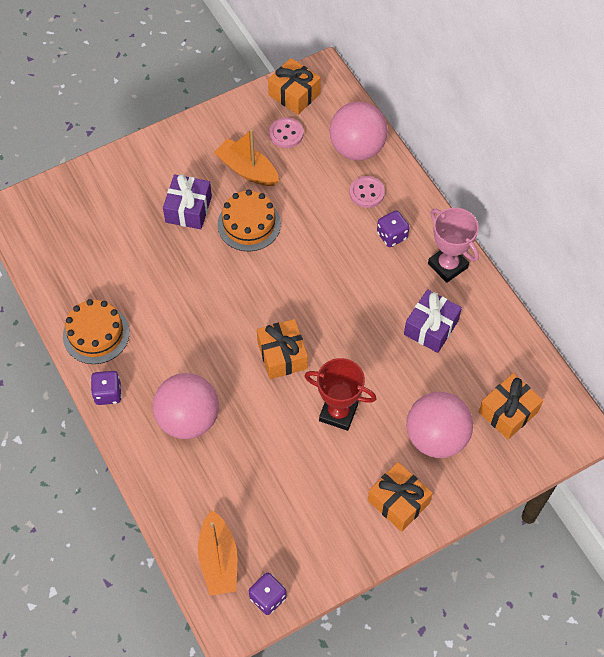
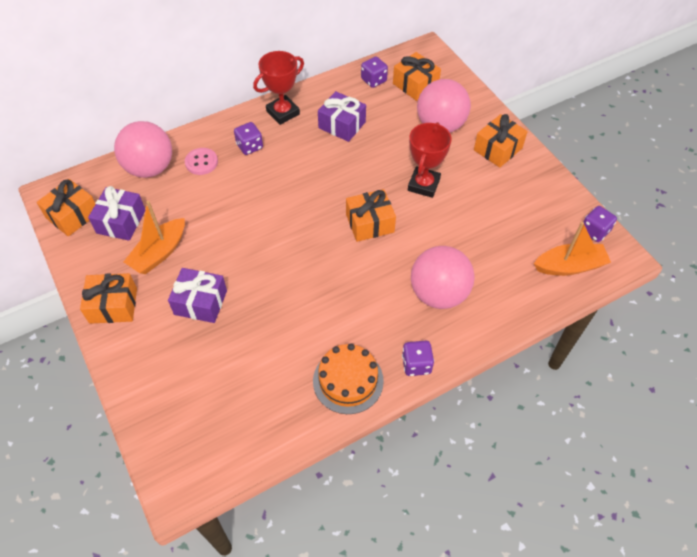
camera: 90 degrees left, 5 degrees down
(188, 142) = (113, 305): none -> orange gift
(249, 224) = (225, 250): orange cake -> none
(286, 134) = (121, 221): pink button -> purple gift
(447, 265) = (283, 112): pink trophy -> red trophy
(512, 363) = (373, 80): none -> purple dice

